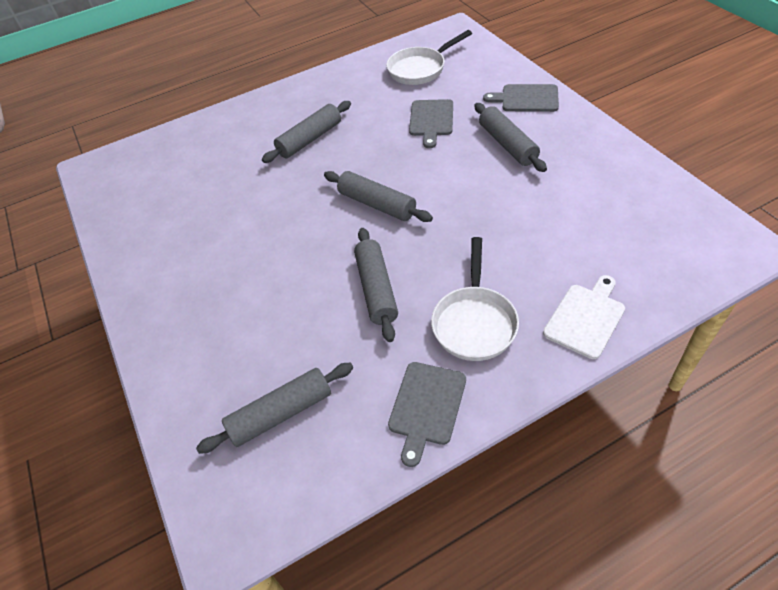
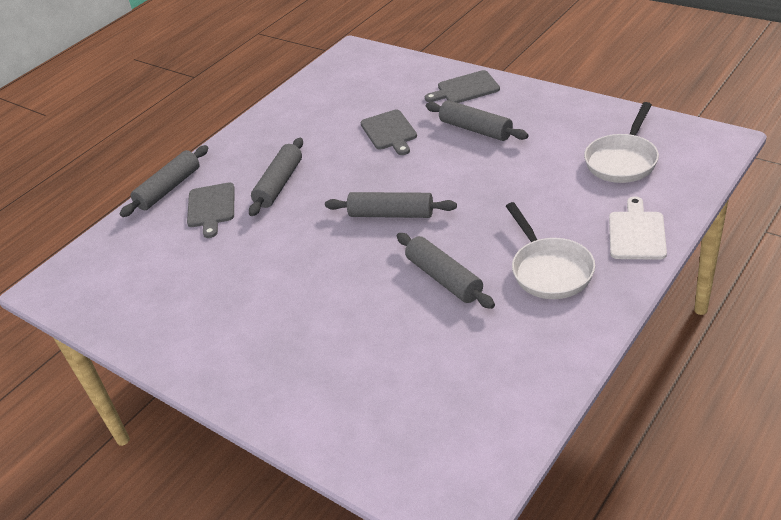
camera: 25 degrees left, 10 degrees down
(281, 413) = (432, 402): grey rolling pin -> grey rolling pin (169, 188)
(420, 69) = (345, 93): white pan -> white pan (622, 160)
(426, 407) = (556, 344): grey cutting board -> grey cutting board (211, 207)

